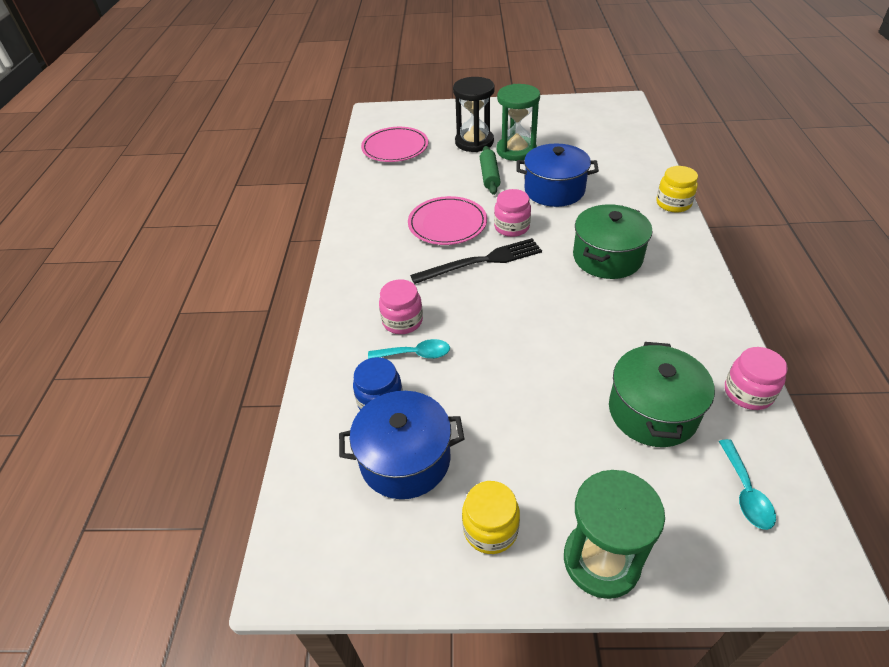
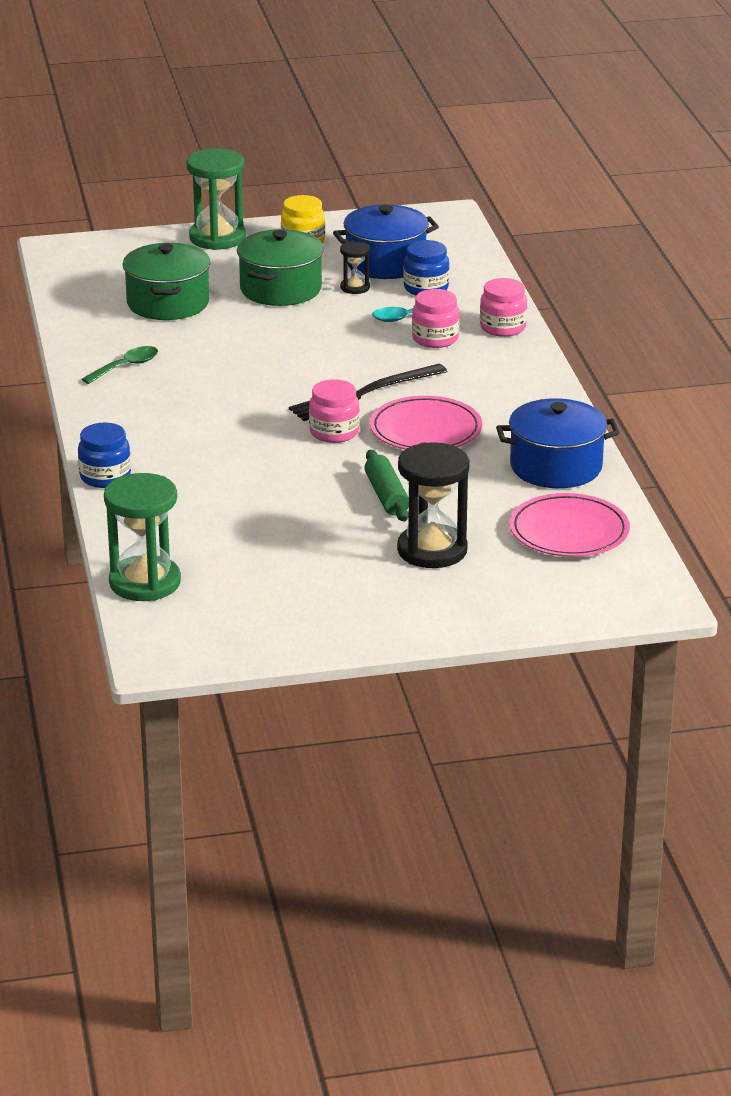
camera: 165 degrees right, 15 degrees down
(451, 413) = (355, 287): none -> black hourglass
(516, 150) = (353, 540): green hourglass -> green hourglass (145, 582)
(554, 190) = (280, 482): blue pot -> blue pot (556, 467)
(607, 257) = (204, 410): green pot -> green pot (280, 289)
(673, 203) = (105, 477): yellow jar -> blue jar
(679, 314) = (126, 367): none -> green spoon
(745, 492) = (100, 272): turquoise spoon -> none
(748, 392) = (75, 320): pink jar -> pink jar (503, 327)

